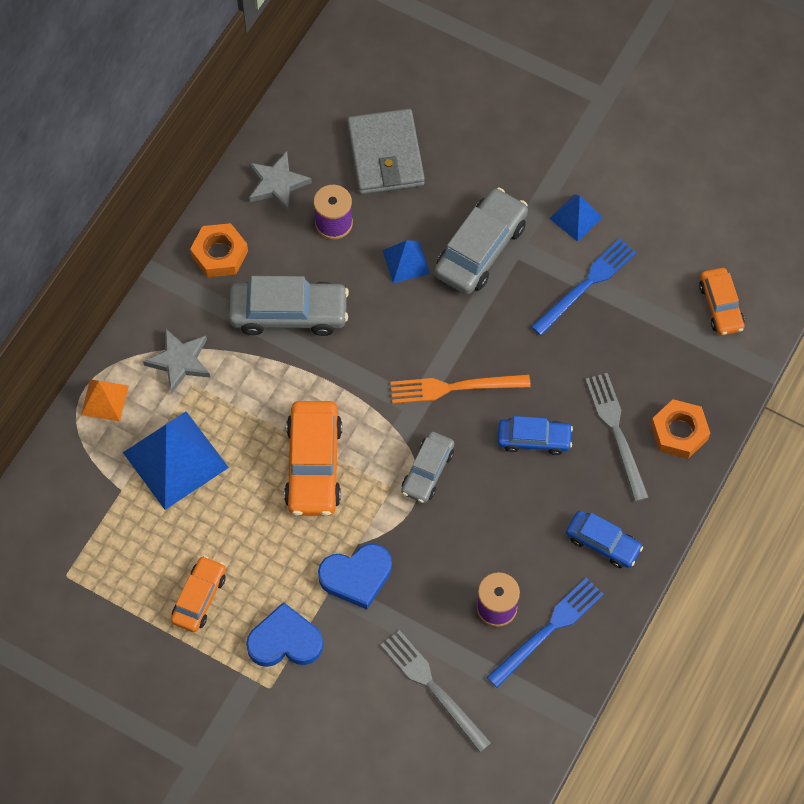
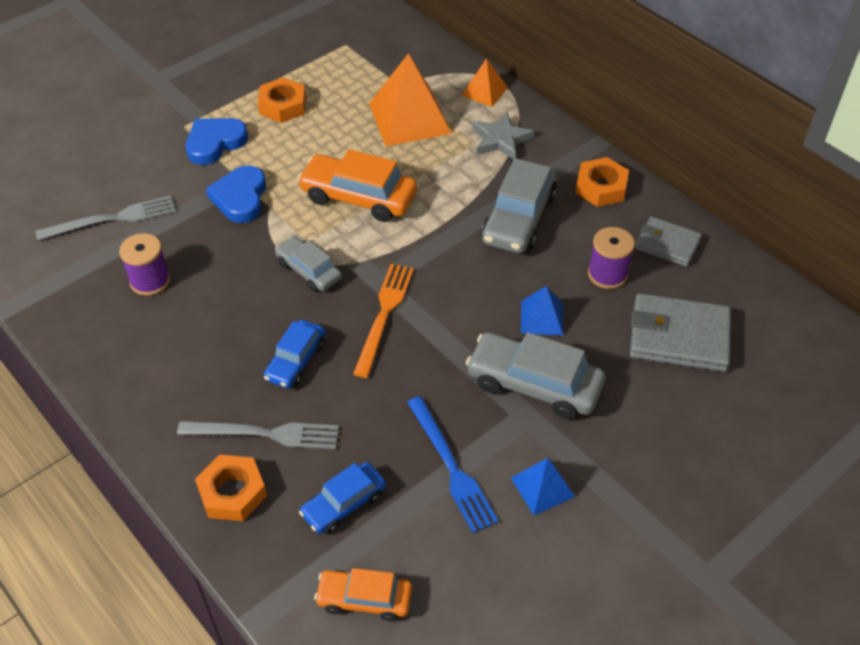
camera: 110 degrees right, 15 degrees down
(175, 460) = (409, 118): blue pyramid -> orange pyramid
(199, 597) = (283, 106): orange car -> orange nut
(277, 184) = (667, 244): grey star -> grey wallet
(285, 641) = (215, 143): blue heart -> blue heart turned 150 degrees counterclockwise
(480, 249) = (534, 384): grey car -> grey car turned 150 degrees clockwise
(548, 630) = (104, 311): blue fork -> none
(603, 543) = (156, 381): blue car -> blue car (344, 504)

